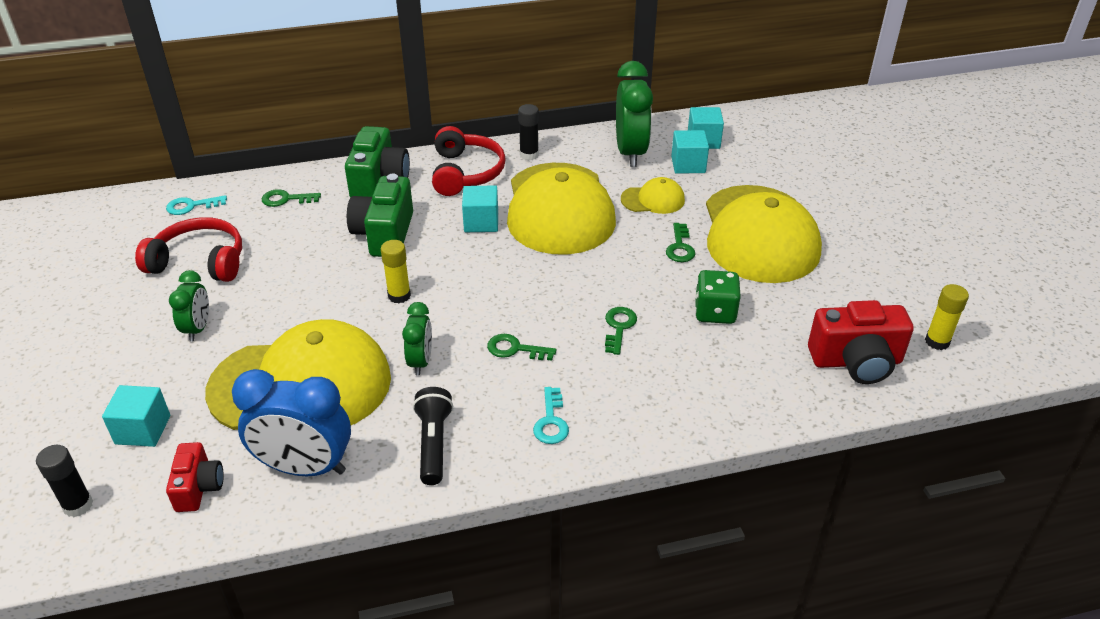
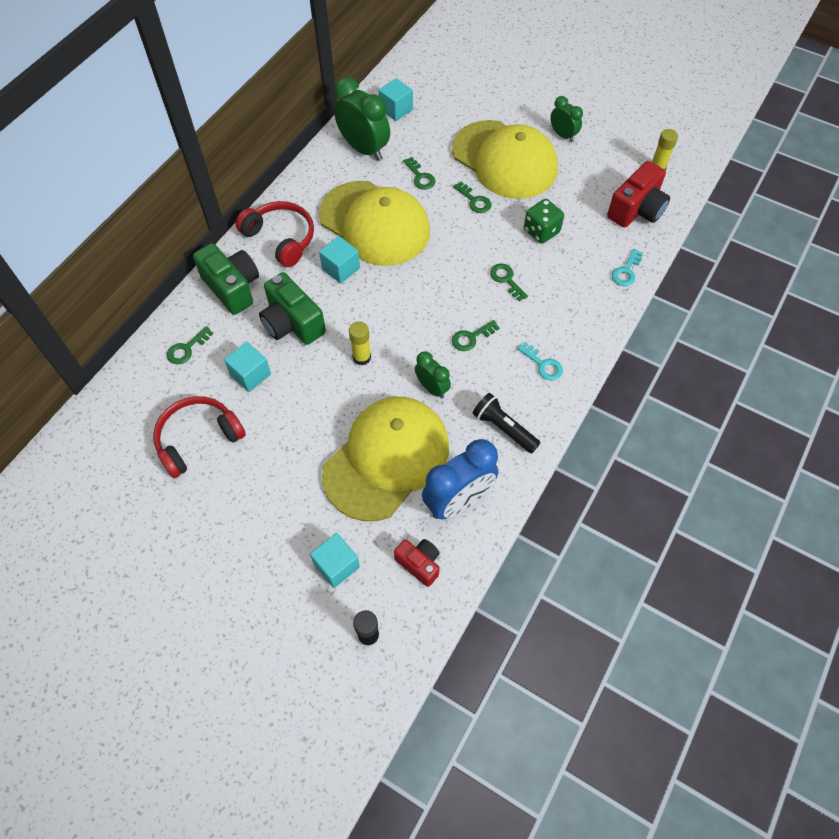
camera: 45 degrees left, 20 degrees up
(191, 206) = (125, 406): turquoise key -> turquoise key (626, 271)
(198, 328) = (270, 481): green clock -> green clock (563, 135)
(529, 155) = (303, 195): black glue stick -> none
(653, 200) = (420, 177): yellow cap -> green key
(688, 165) = (409, 135): turquoise cube -> turquoise cube (250, 374)

